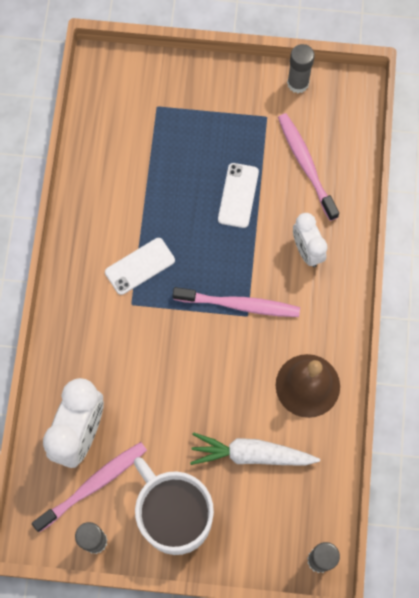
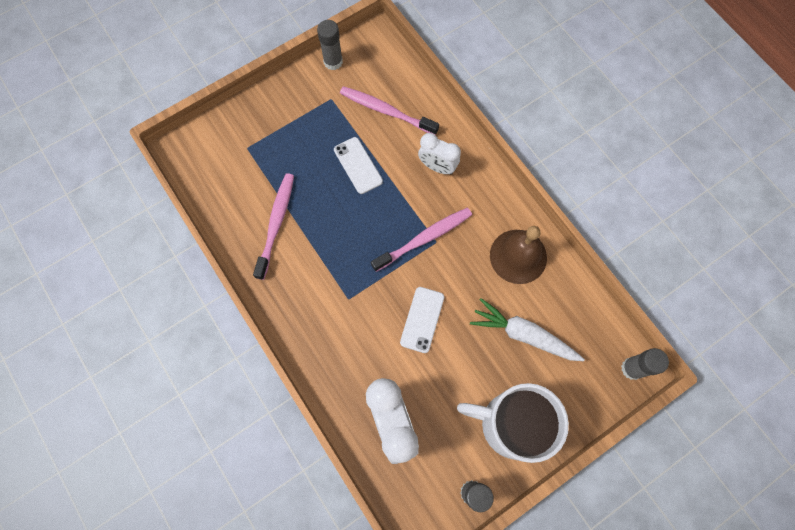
camera: 40 degrees left, 0 degrees up
(93, 485) = (434, 452): pink toothbrush -> pink toothbrush (276, 224)
(140, 266) = (331, 267): white phone -> white phone (422, 319)
(251, 454) = (524, 334): white carrot -> white carrot turned 60 degrees clockwise

